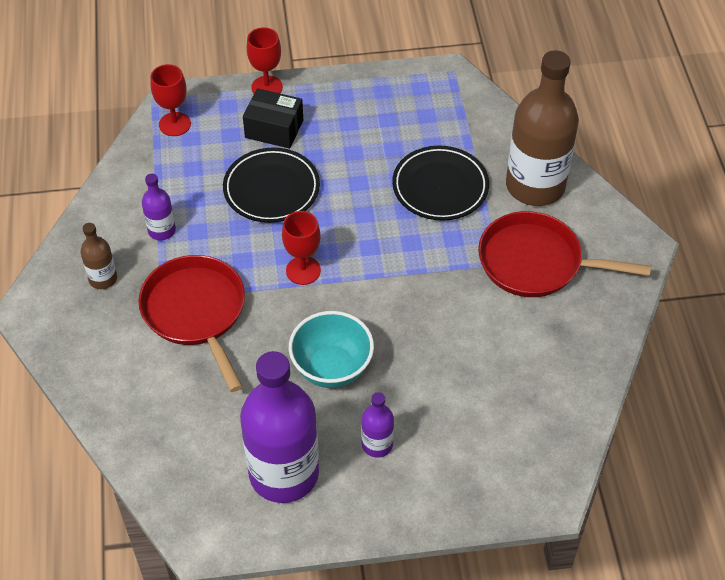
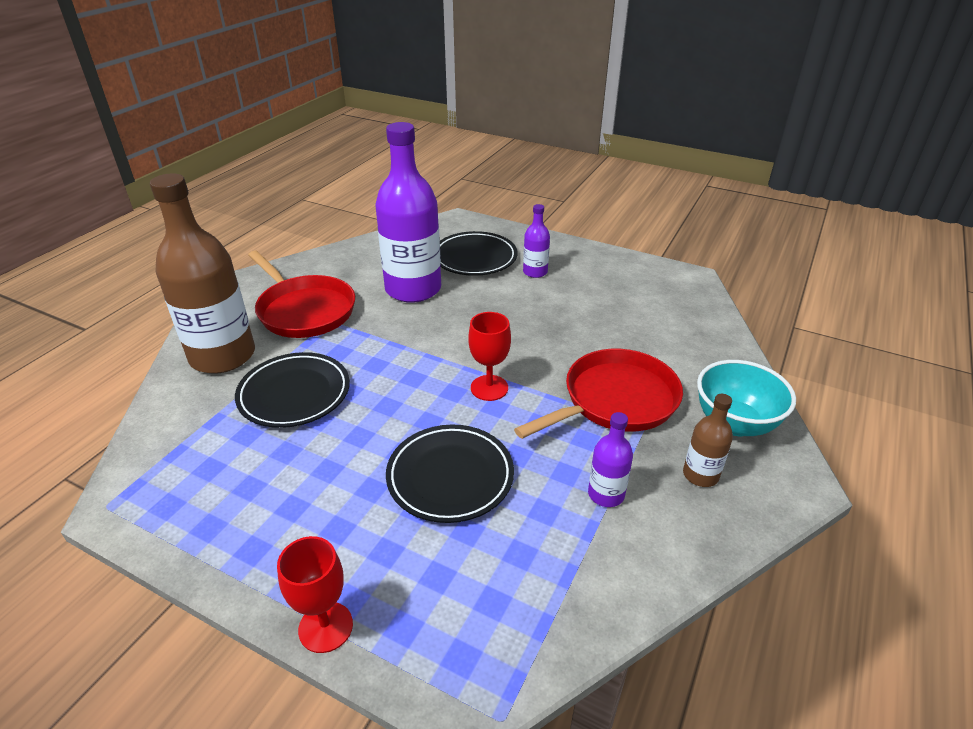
camera: 145 degrees left, 15 degrees down
(175, 124) = (498, 642): red goblet -> none
(196, 312) = (615, 400): red pan -> red pan turned 135 degrees counterclockwise
(274, 129) = (378, 552): black box -> none
(284, 473) = (612, 283): purple bottle -> purple bottle (413, 289)
(332, 368) = (528, 318): turquoise bowl -> turquoise bowl (735, 423)
(459, 431) = (474, 258): none -> black plate

